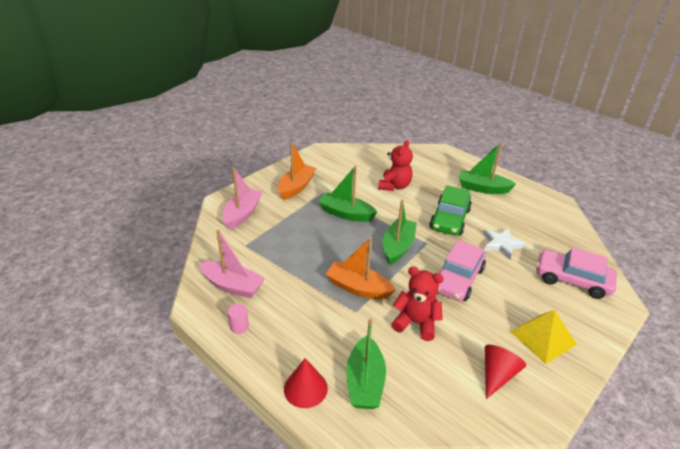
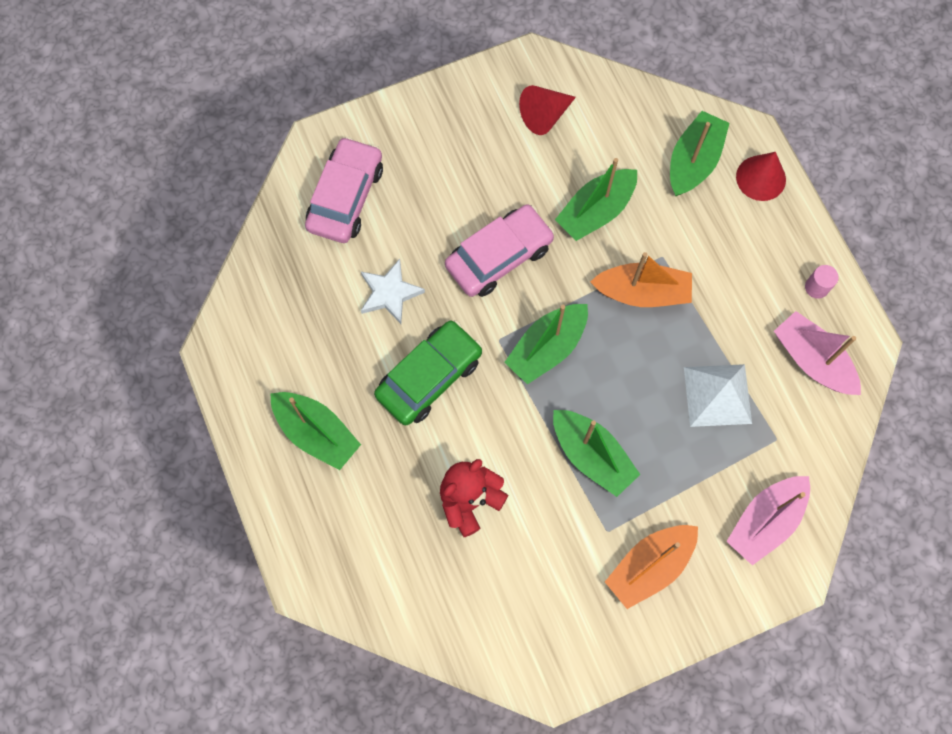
camera: 155 degrees left, 35 degrees up
(288, 254) = (717, 395): none -> white pyramid
(358, 288) = (642, 292): orange boat -> orange boat turned 45 degrees counterclockwise
(416, 323) = (595, 211): red teddy bear -> green boat
(543, 337) = (457, 136): yellow pyramid -> none
(572, 280) = (345, 197): pink car -> pink car turned 120 degrees counterclockwise

